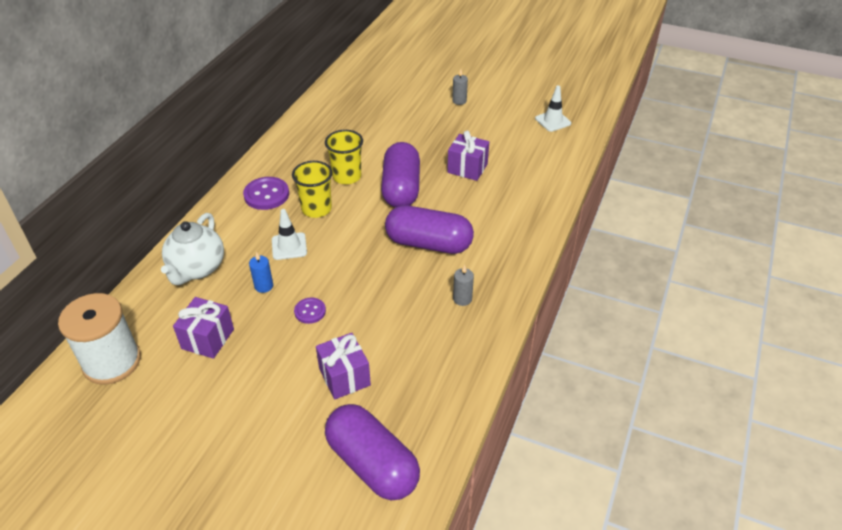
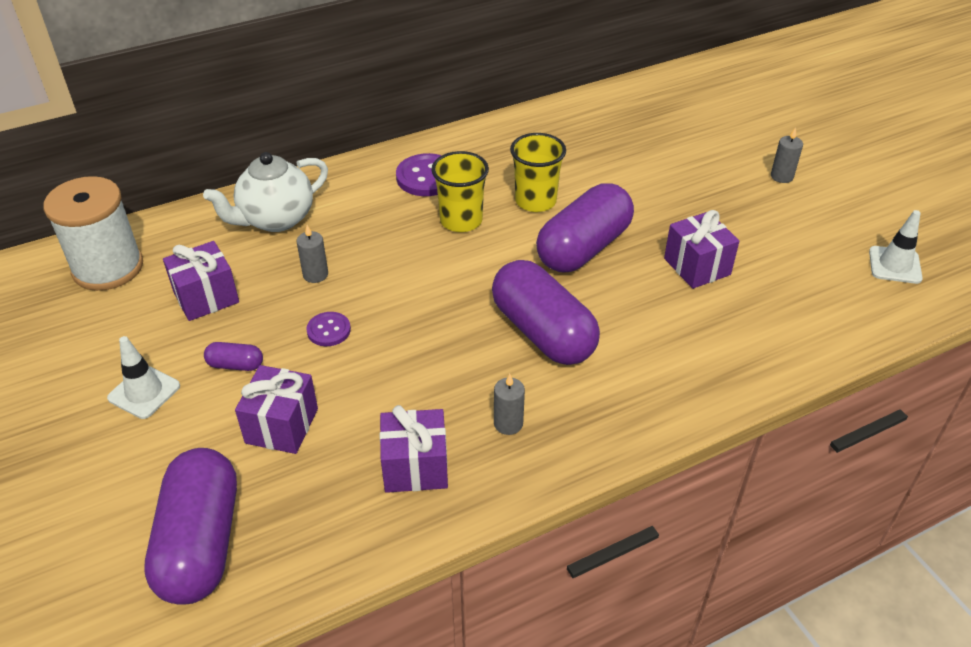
camera: 40 degrees right, 0 degrees up
(264, 286) = (315, 274): blue candle -> grey candle
(276, 363) = (235, 365): none -> purple capsule
(289, 246) = (387, 246): white traffic cone -> white traffic cone (144, 392)
(441, 349) = (415, 467): none -> purple gift

